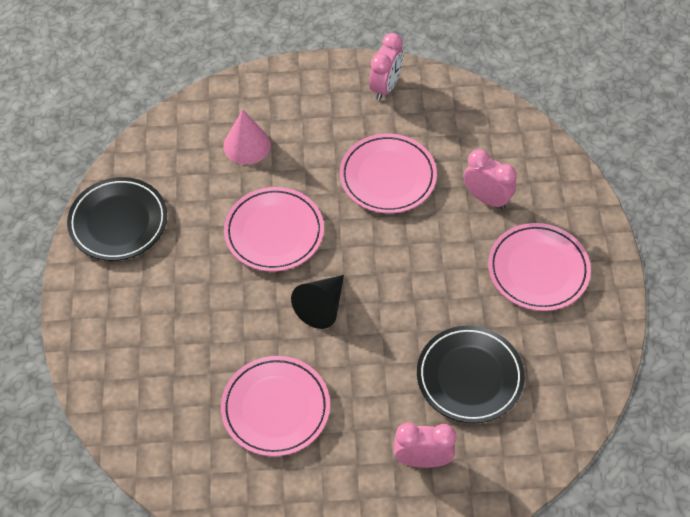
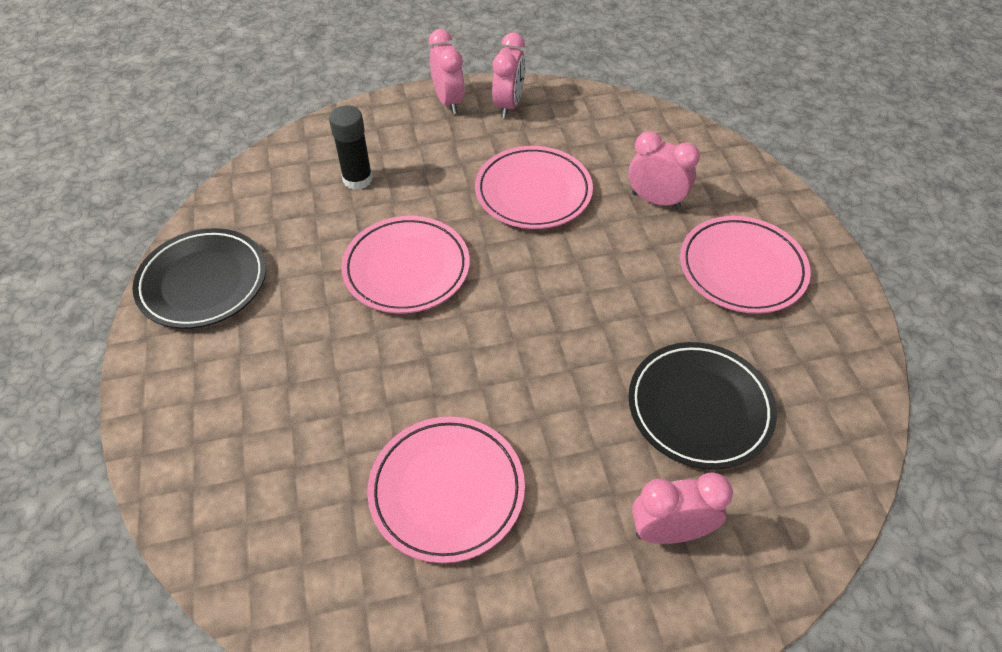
camera: 10 degrees left, 5 degrees down
(247, 145) = (357, 179): pink cone -> black glue stick
(322, 307) = (484, 347): black cone -> none
(334, 76) = (449, 101): none -> pink clock

